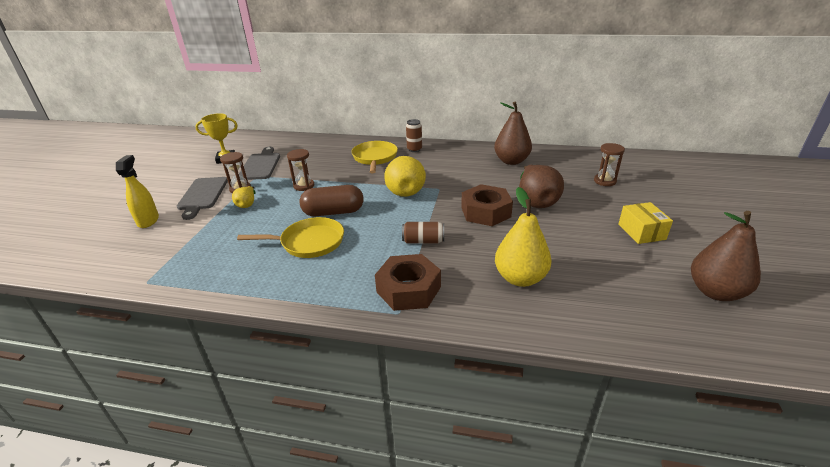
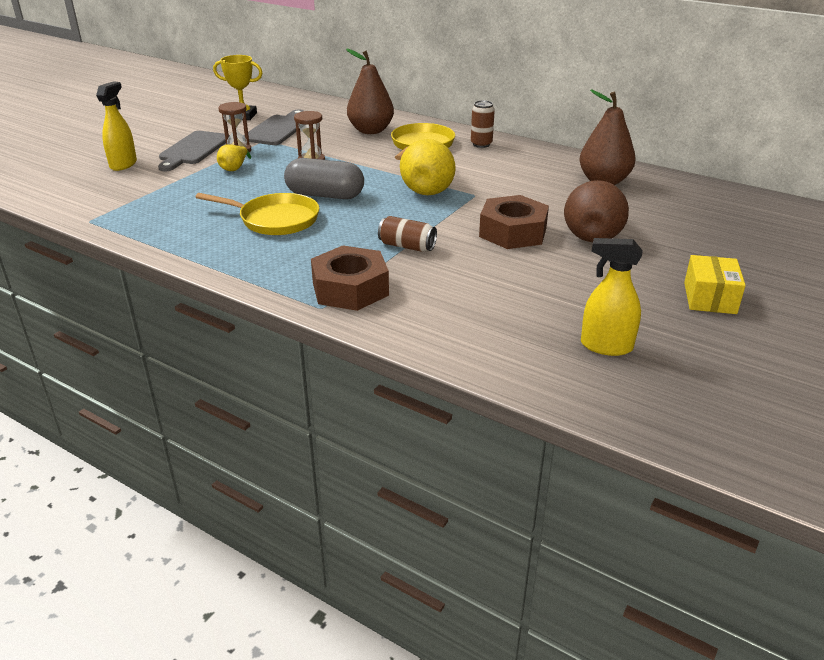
camera: 20 degrees right, 0 degrees up
(333, 212) = (325, 195): brown capsule -> grey capsule
(520, 278) = (492, 309): yellow pear -> none
(605, 181) = (719, 230): brown hourglass -> none
(614, 288) = (606, 346): none -> yellow spray bottle
(715, 292) = (744, 383): brown pear -> brown pear (370, 131)

